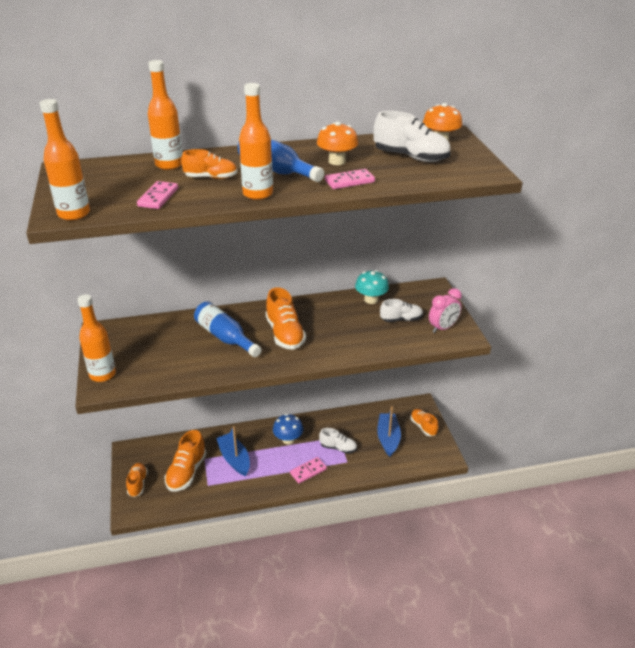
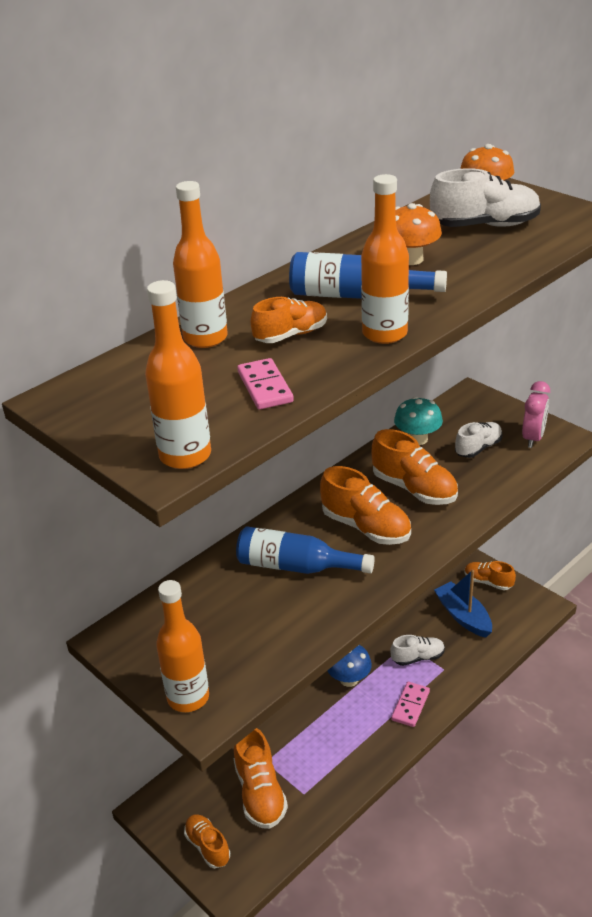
camera: 30 degrees left, 0 degrees up
(234, 459) = (306, 740): blue boat -> none
(336, 326) = (414, 489): none -> orange shoe
(349, 181) = (465, 279): pink domino -> none

